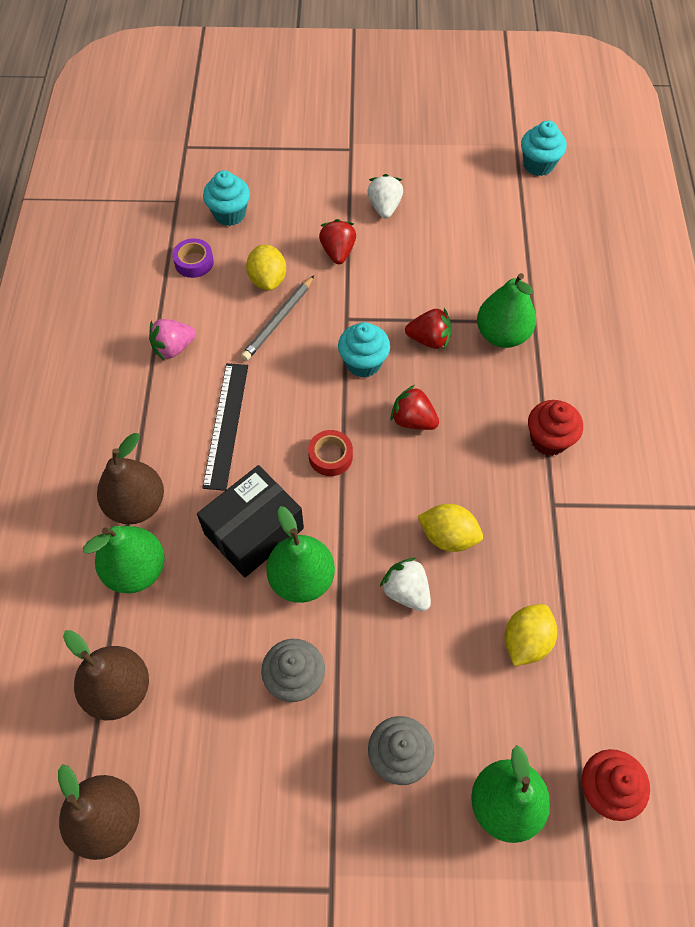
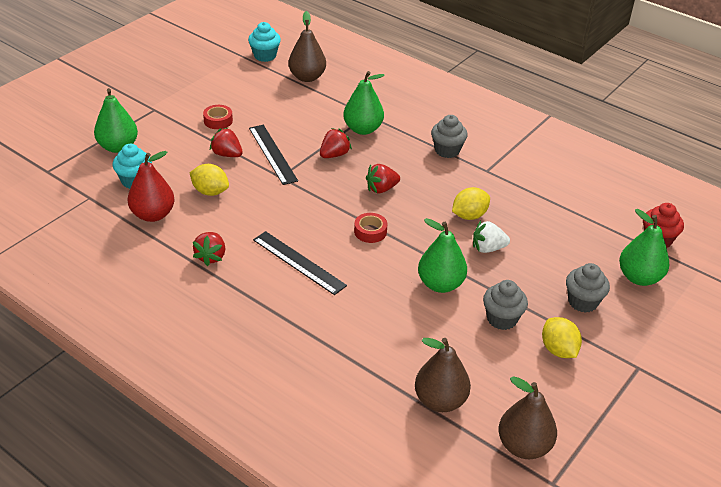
camera: 55 degrees left, 20 degrees down
(136, 504) = (313, 330): brown pear -> brown pear (307, 77)
(136, 570) = (362, 353): green pear -> green pear (118, 147)
(173, 348) = (211, 257): pink strawberry -> red strawberry
(194, 262) = (153, 215): purple tape -> red pear
(254, 531) = (388, 288): black box -> none
(278, 320) = (247, 203): grey pencil -> none
(363, 363) = (320, 186): turquoise cupcake -> none
(376, 287) = (272, 154): none -> black ruler
(384, 207) = (218, 121): white strawberry -> red tape
(526, 641) = (556, 222): yellow lemon -> yellow lemon (558, 350)
(548, 440) = (447, 150): red cupcake -> grey cupcake

